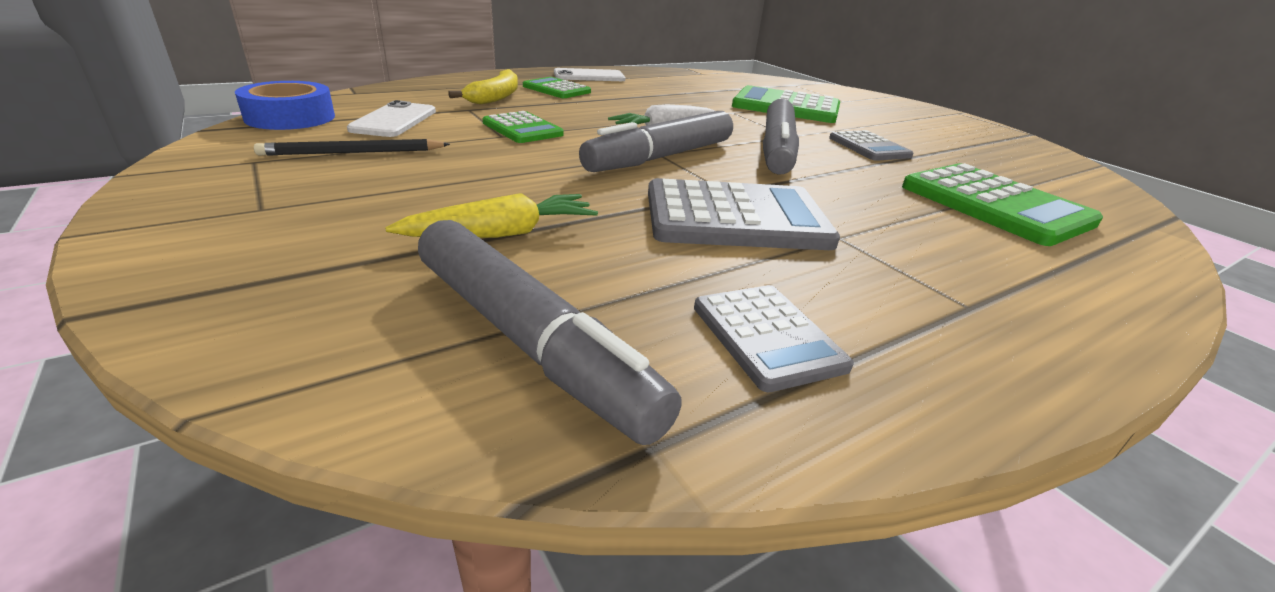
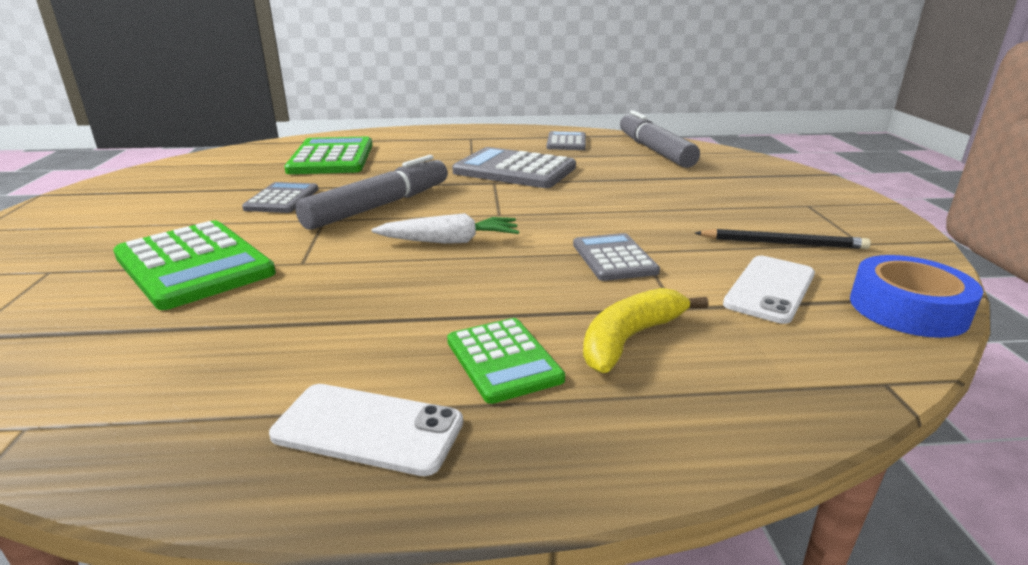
camera: 150 degrees left, 5 degrees down
(503, 233) = (657, 178): yellow carrot -> none
(522, 129) = (614, 258): green calculator -> grey calculator
(661, 157) = (503, 210): grey marker -> none

